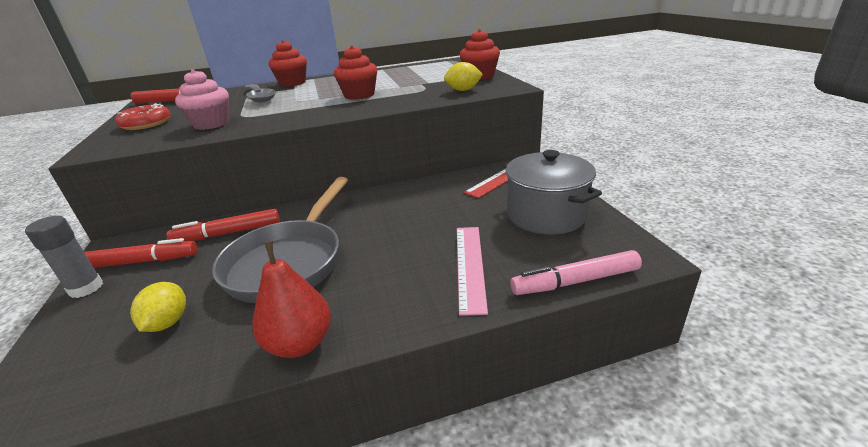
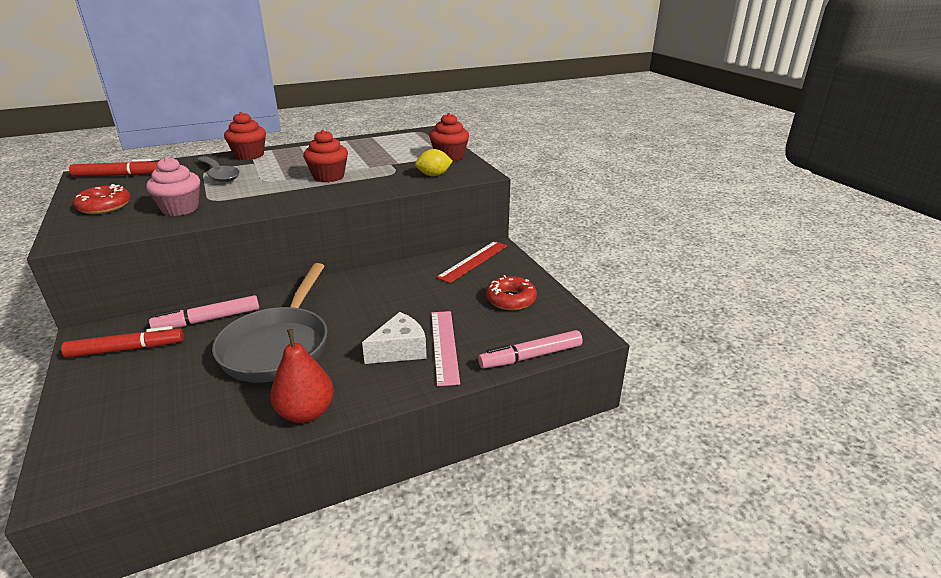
camera: 10 degrees left, 0 degrees up
(86, 288) = (80, 375): grey glue stick -> none
(168, 322) = (179, 402): yellow lemon -> none
(228, 233) = (208, 320): red marker -> pink marker
(418, 269) = (399, 350): none -> white cheese
(546, 215) = (510, 299): grey pot -> red donut

